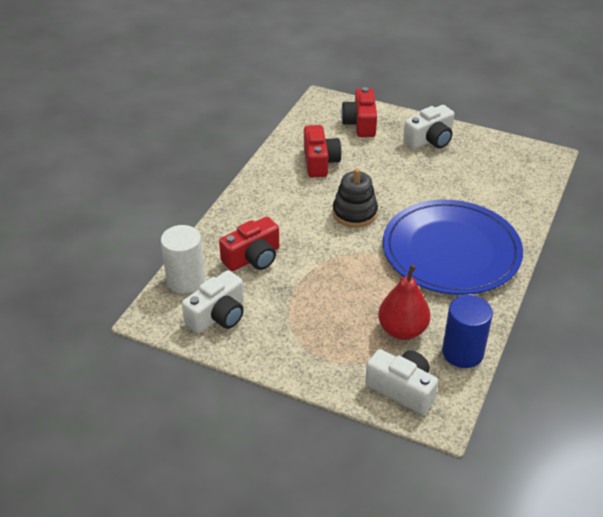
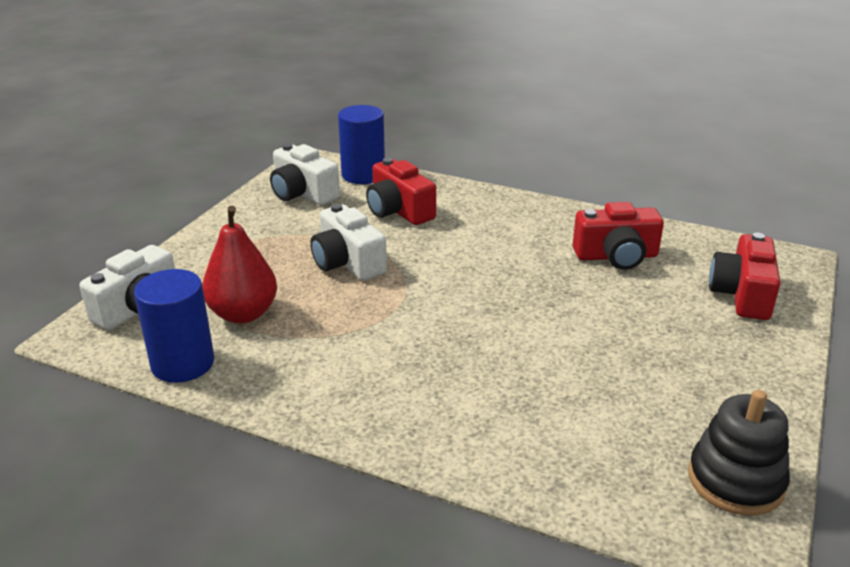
camera: 90 degrees right, 10 degrees down
(185, 280) = (363, 175): white cylinder -> blue cylinder
(354, 213) = (495, 283): black stacking toy -> black stacking toy (735, 480)
(360, 123) = (742, 294): red camera -> red camera turned 75 degrees counterclockwise
(430, 140) = (728, 368): white camera -> white camera (347, 262)
(451, 251) = (406, 370): blue plate -> none

